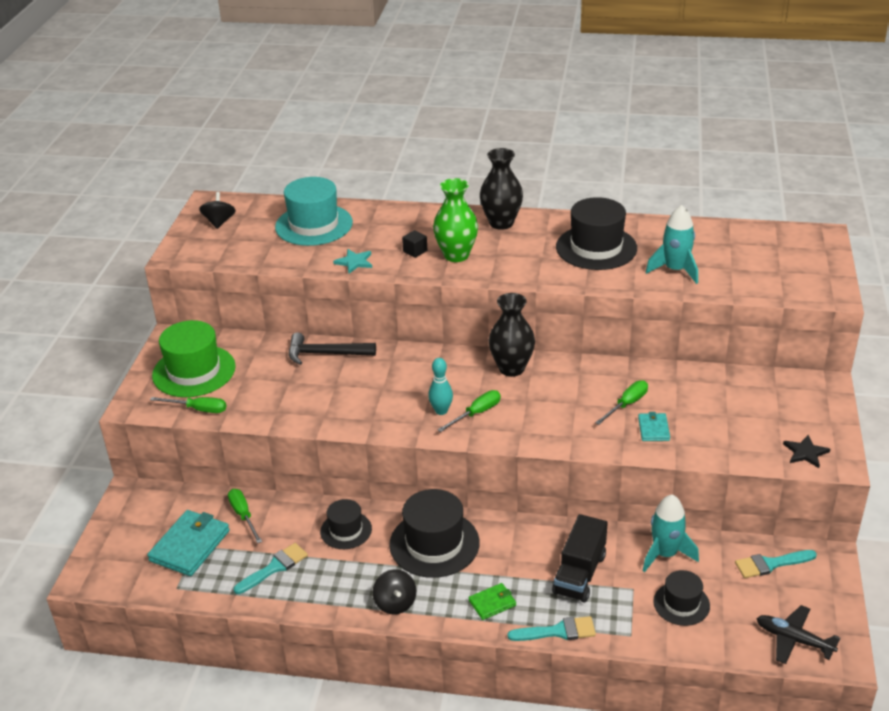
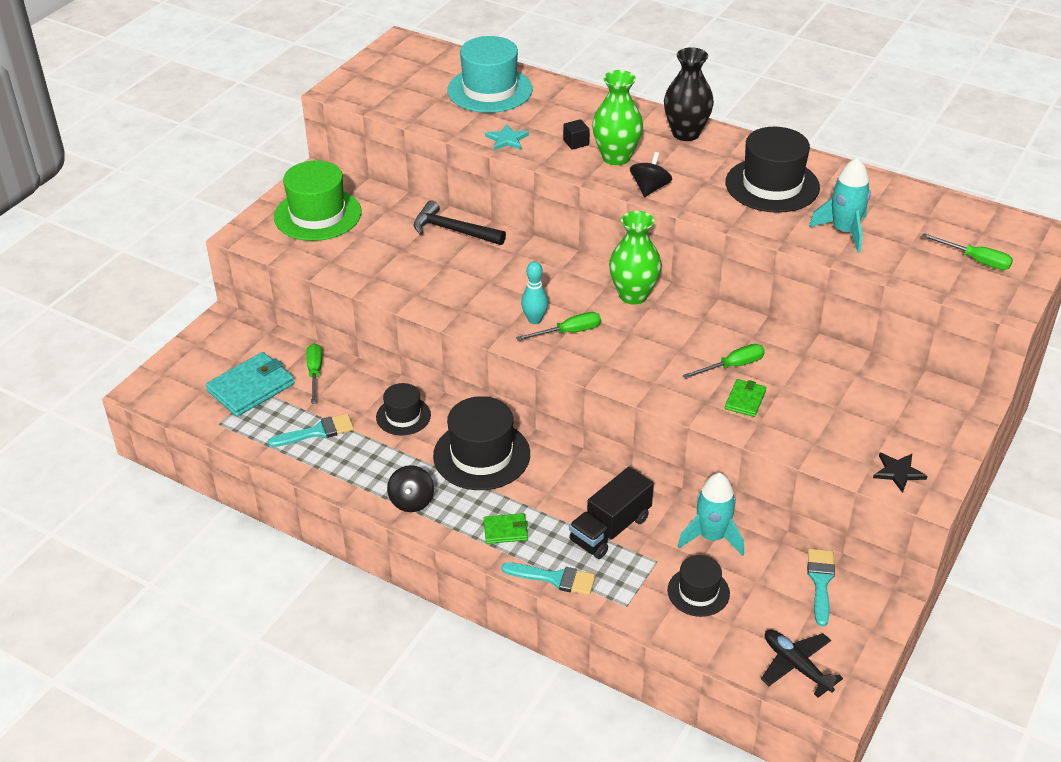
camera: 20 degrees right, 5 degrees up
(198, 409) = (301, 254): green screwdriver -> green screwdriver (975, 260)
(219, 222) = (398, 65): black spinning top -> black spinning top (650, 188)
(511, 368) = (633, 295): black vase -> green vase
(653, 429) = (745, 400): turquoise wallet -> green wallet
(771, 564) = (820, 582): turquoise brush -> turquoise brush turned 90 degrees clockwise

